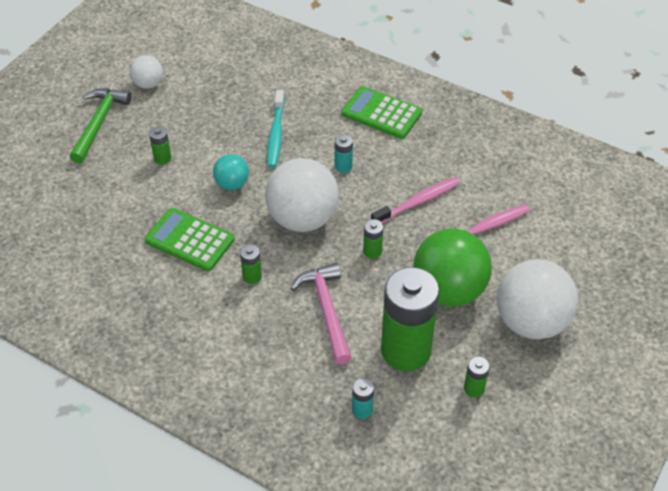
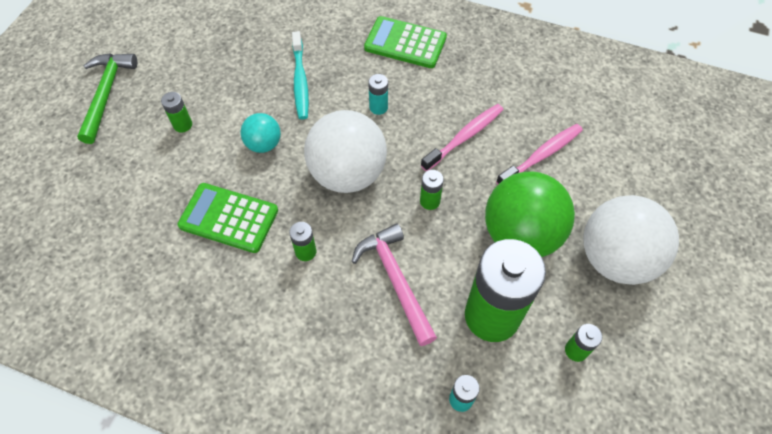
camera: 10 degrees left, 10 degrees up
(148, 84) = (154, 42): white ball -> none

